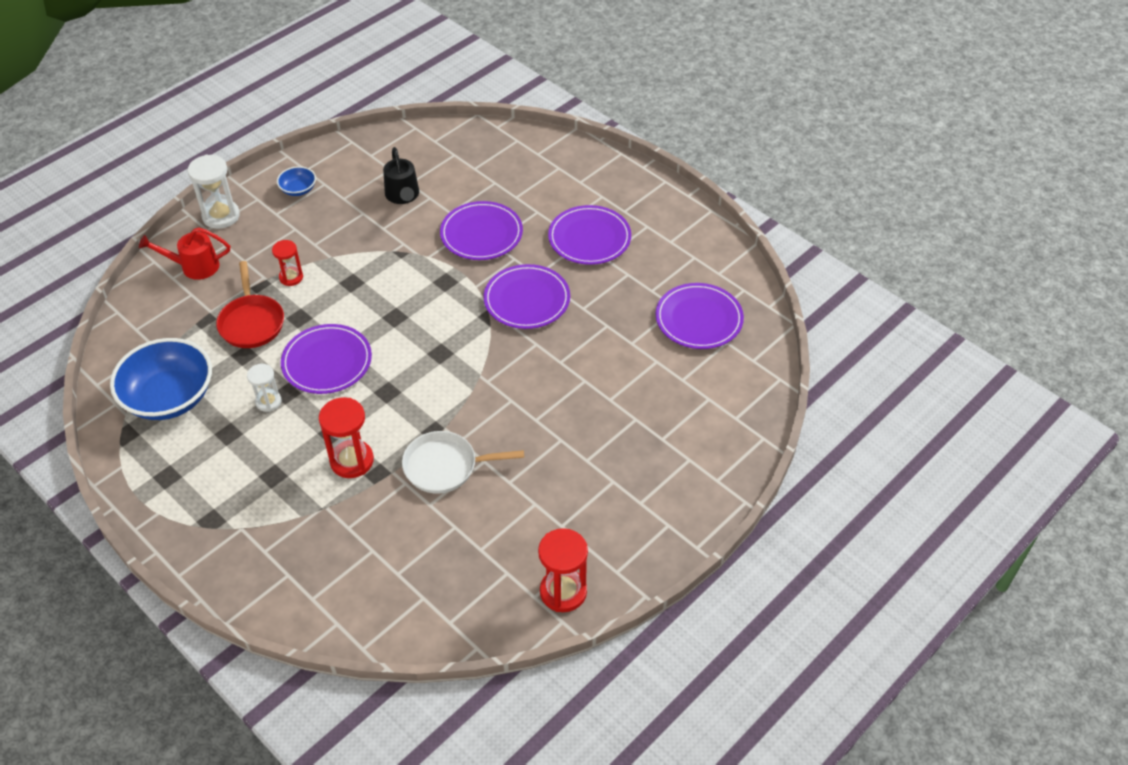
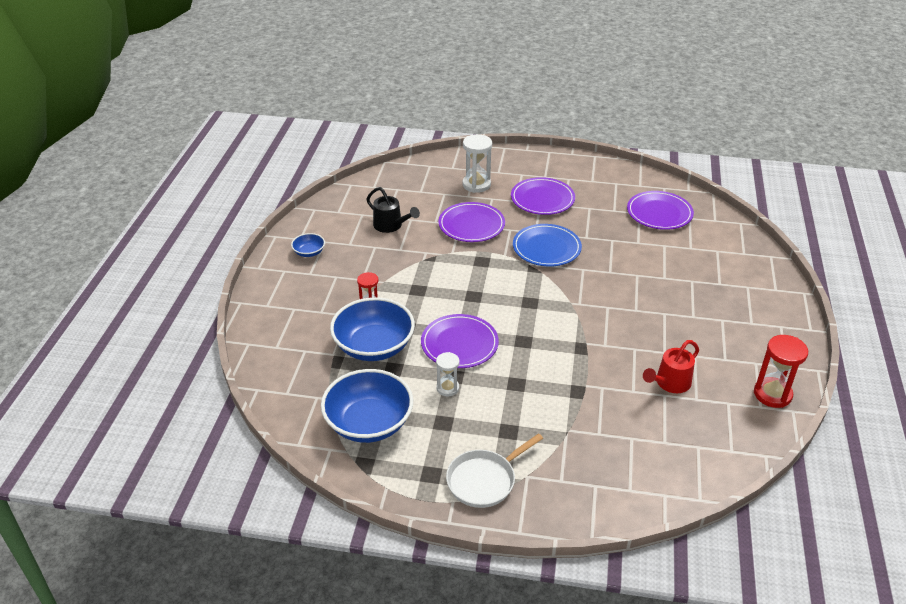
camera: 35 degrees left, 10 degrees down
(194, 266) = (285, 333): red watering can -> red watering can (669, 383)
(221, 216) = (268, 292): white hourglass -> white hourglass (476, 184)
(251, 322) = (374, 346): red pan -> blue bowl
(352, 461) = (551, 393): red hourglass -> none
(445, 466) = (615, 364): white pan -> white pan (484, 480)
(527, 300) = (546, 248): purple plate -> blue plate

